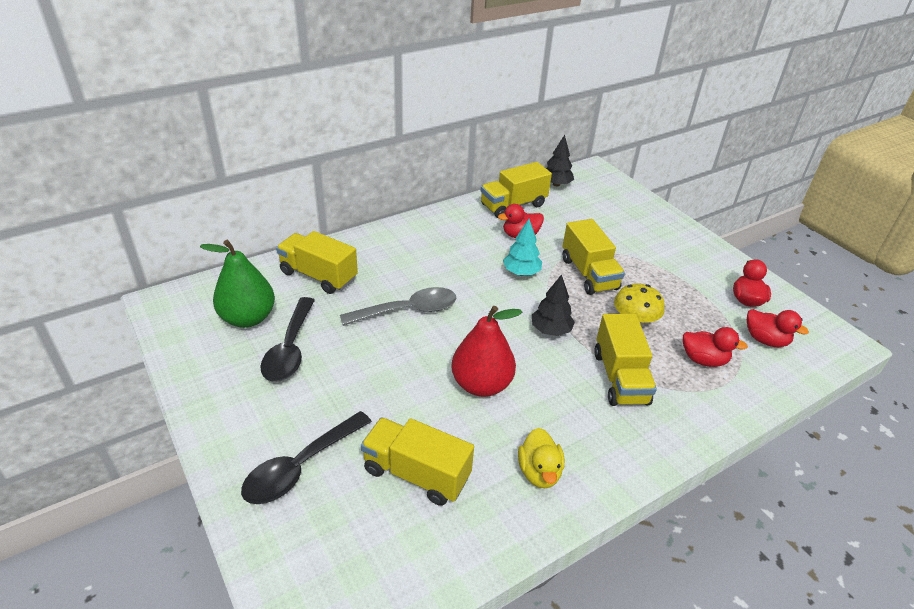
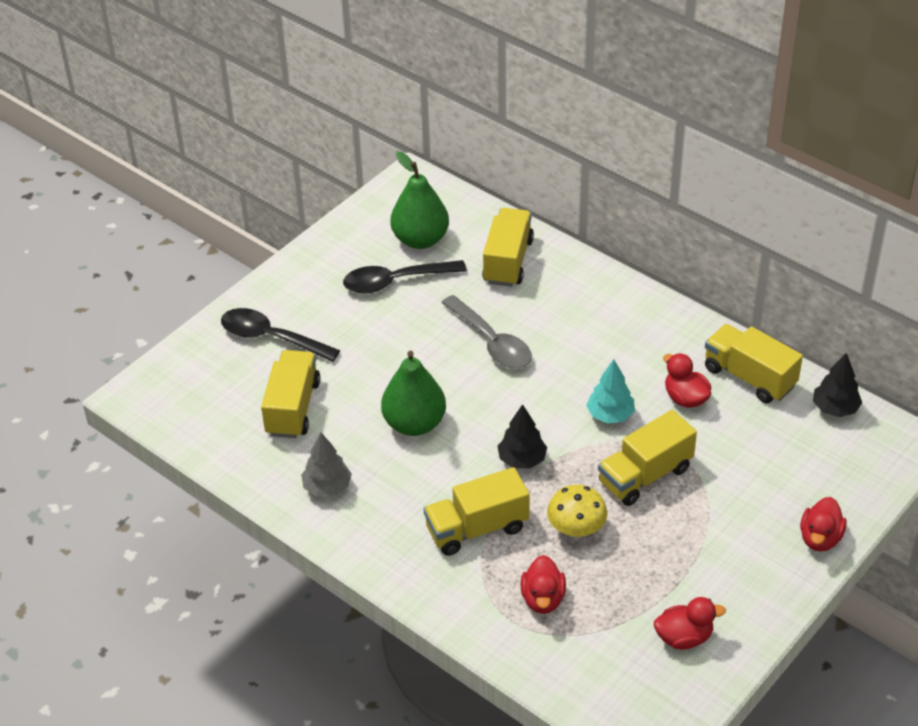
camera: 75 degrees right, 5 degrees up
(481, 384) = (414, 424): red pear -> green pear
(539, 472) = (327, 487): yellow duck -> grey tree
(765, 340) = (611, 658): red duck -> red duck (820, 538)

